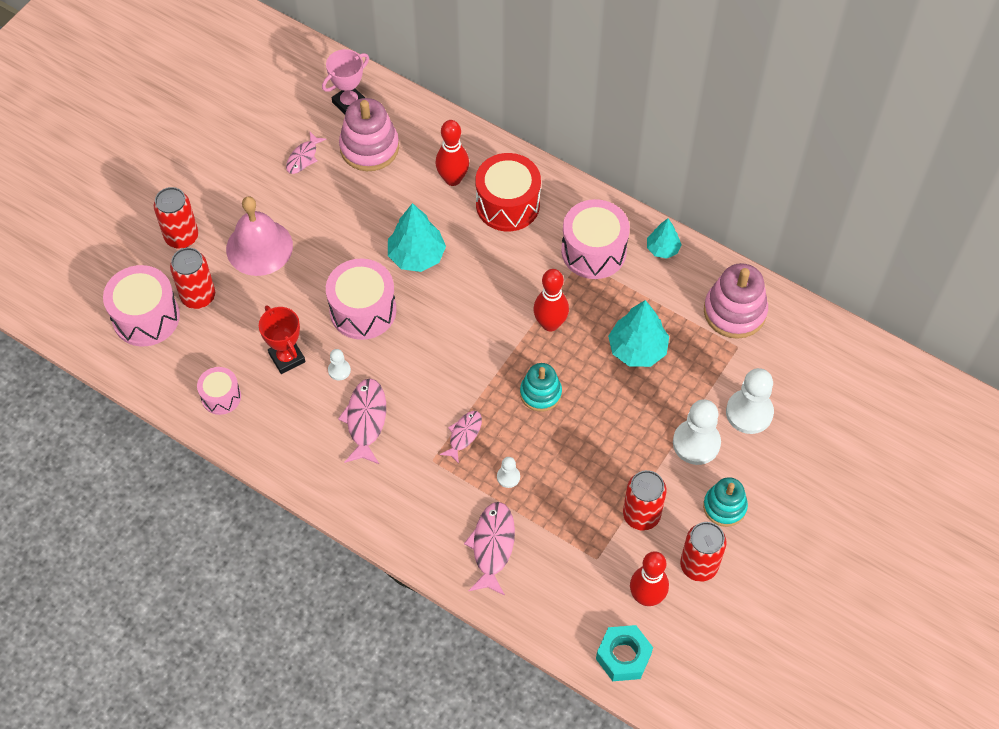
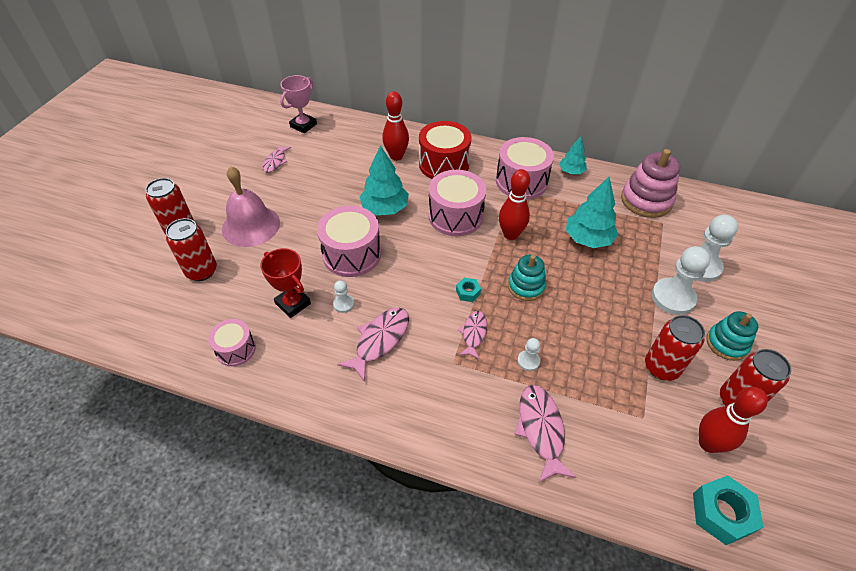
camera: 15 degrees left, 10 degrees down
(146, 317) = (153, 296): pink drum -> pink drum (455, 216)
(366, 420) = (380, 340): pink fish -> pink fish turned 45 degrees clockwise
(369, 147) = (326, 148): pink stacking toy -> none
(474, 386) = (468, 292): none -> turquoise nut

